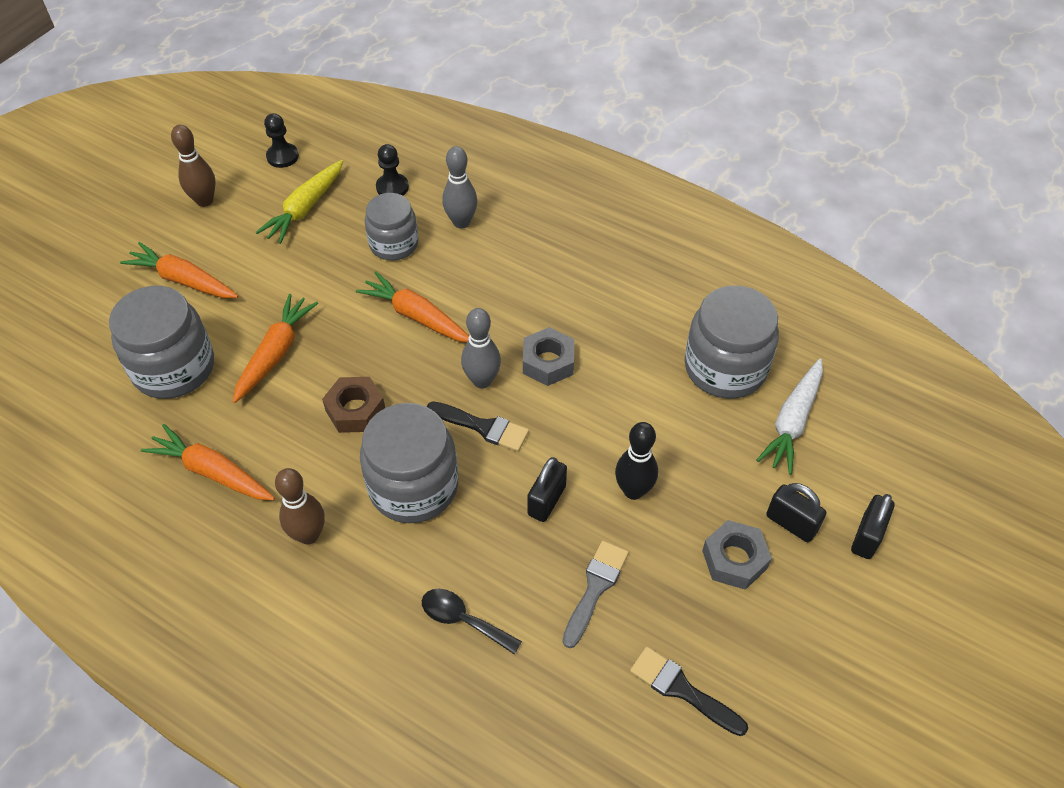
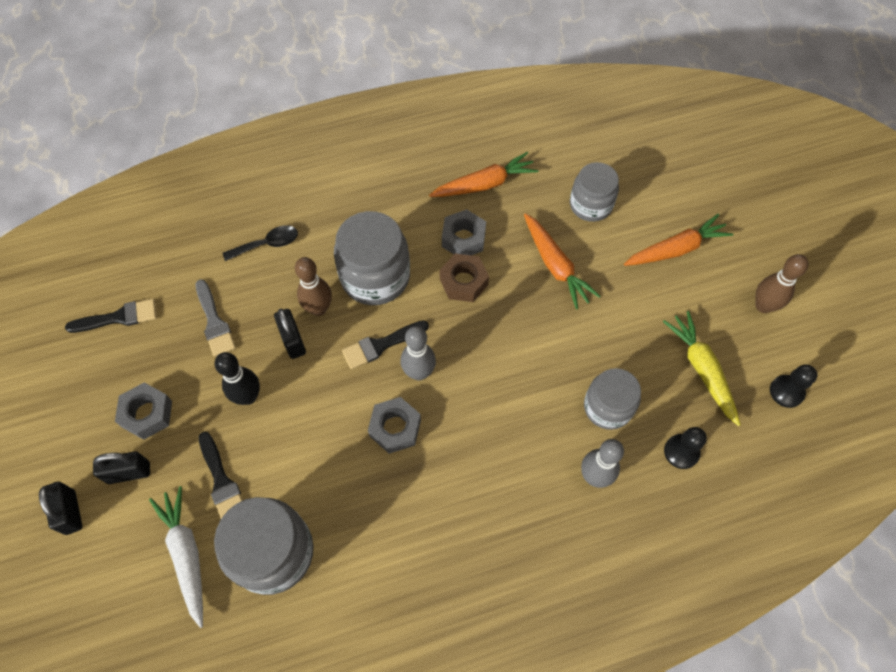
camera: 130 degrees right, 10 degrees up
(174, 368) = (590, 205): grey jar -> grey jar, size x0.65
(302, 444) = (463, 238): none -> grey nut
(308, 535) = (394, 206): brown bowling pin -> brown bowling pin (319, 308)
(416, 316) = (516, 372): orange carrot -> none
(719, 447) = (221, 481): none -> black brush

